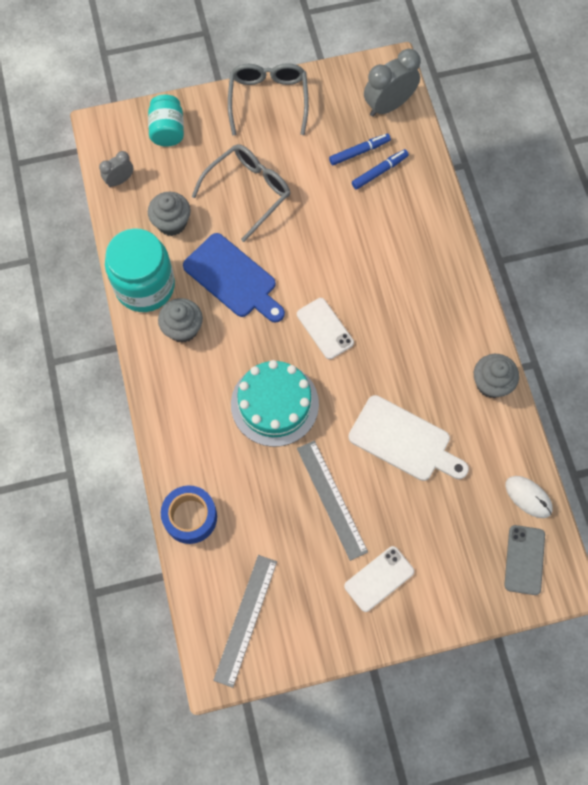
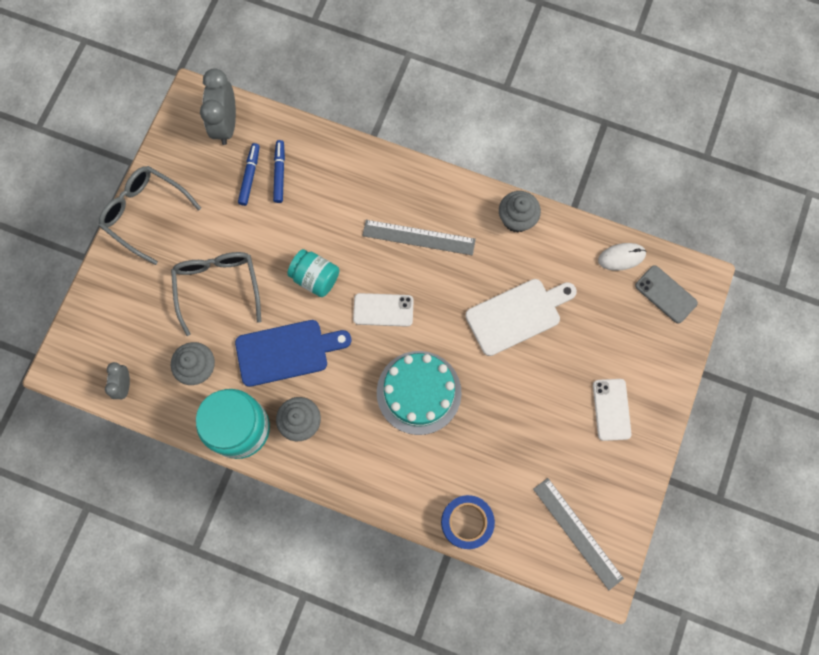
camera: 55 degrees left, 5 degrees up
(168, 130) = (108, 314): turquoise jar -> turquoise jar (315, 278)
(331, 499) = (526, 402): grey ruler -> grey ruler (418, 237)

